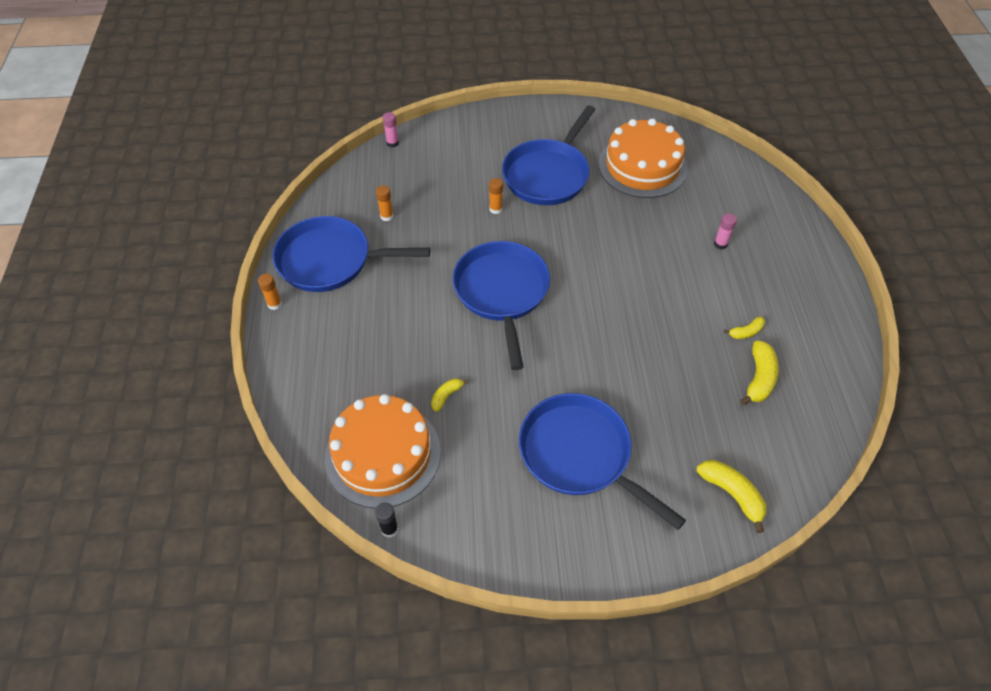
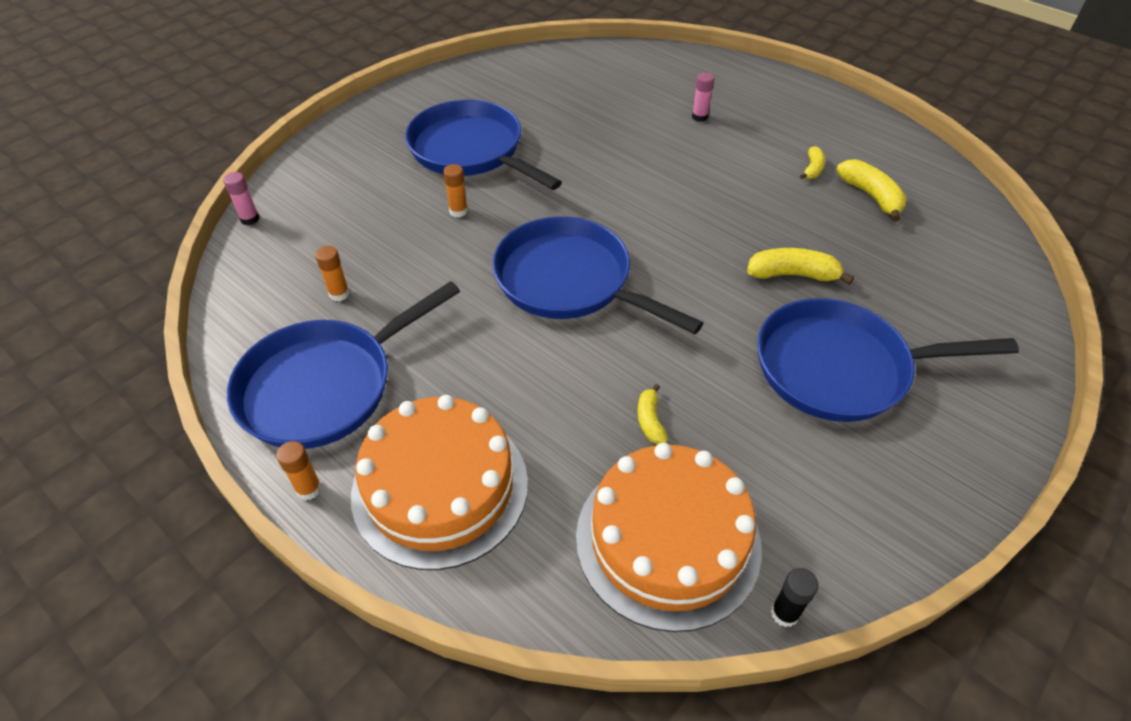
camera: 45 degrees left, 5 degrees down
(548, 174) = (471, 151): blue pan -> blue pan turned 150 degrees clockwise
(642, 166) = (551, 95): orange cake -> orange cake (440, 487)
(732, 494) = (984, 298): yellow banana -> yellow banana (792, 274)

